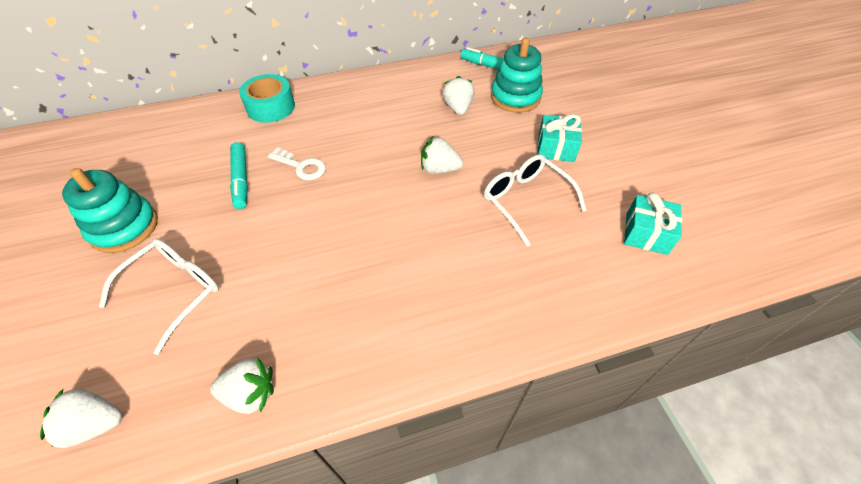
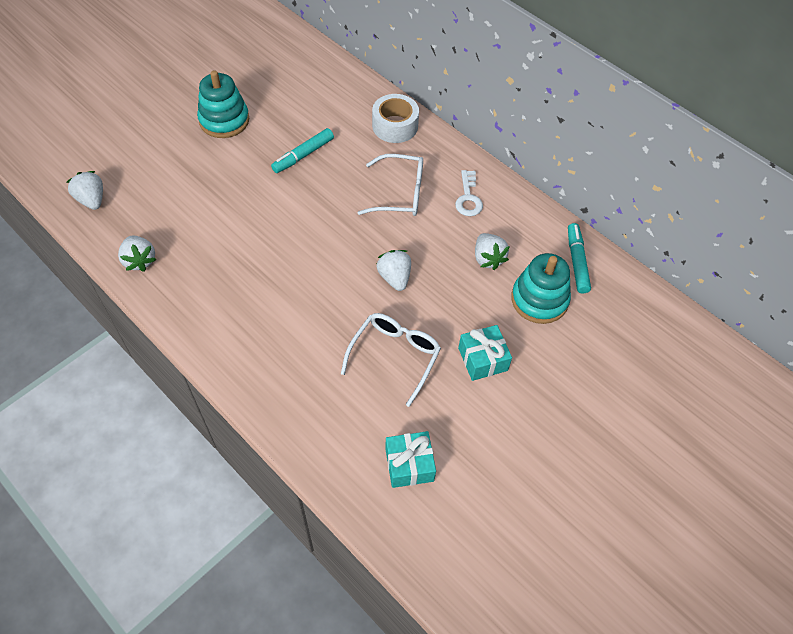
camera: 60 degrees right, 5 degrees up
(175, 291) = (190, 179): white glasses -> white glasses (400, 193)
(271, 107) = (395, 126): turquoise tape -> white tape
(301, 166) = (339, 183): white key -> white key (468, 198)
(458, 108) = (488, 258): white strawberry -> white strawberry turned 105 degrees clockwise

